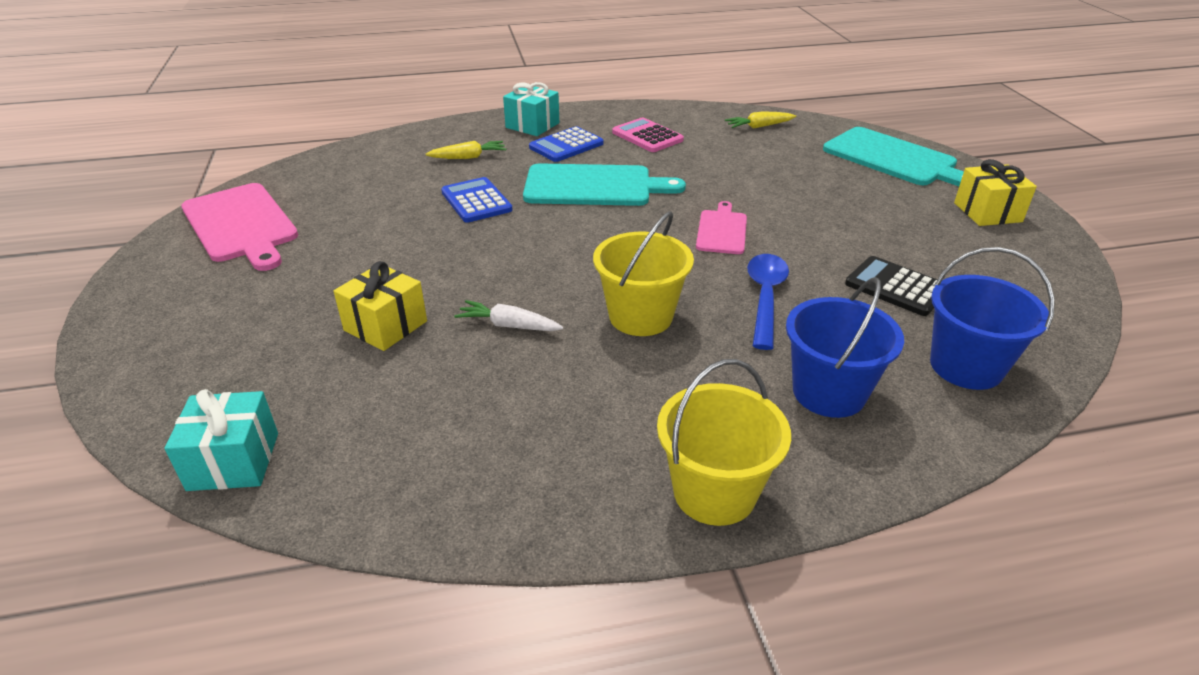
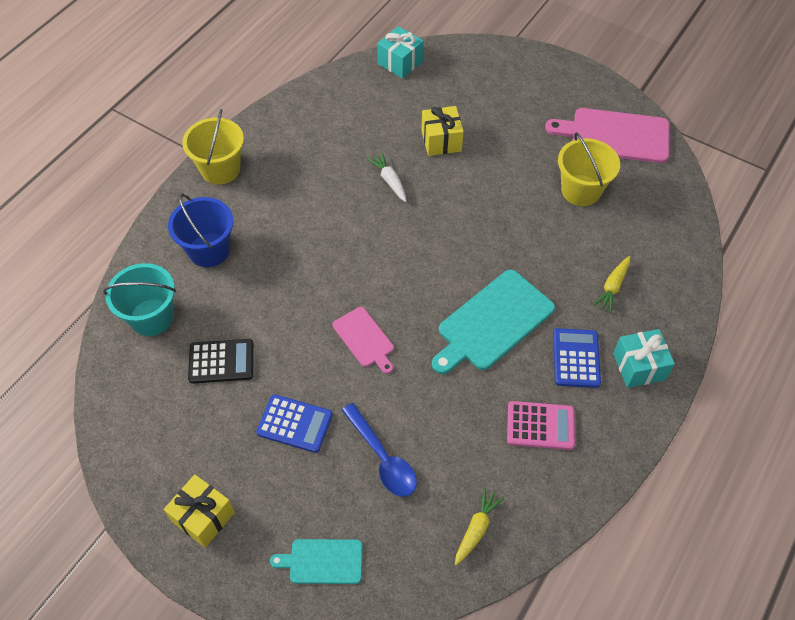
camera: 135 degrees right, 20 degrees up
(476, 201) = (536, 249): blue calculator -> blue calculator (295, 424)
(509, 325) = (389, 181): white carrot -> white carrot turned 90 degrees counterclockwise
(640, 316) = (336, 232): yellow bucket -> yellow bucket (581, 190)
(765, 298) = (287, 294): blue spoon -> blue spoon (382, 458)
(893, 158) = (323, 561): turquoise cutting board -> turquoise cutting board, size x0.56
(966, 366) = (151, 317): blue bucket -> turquoise bucket

